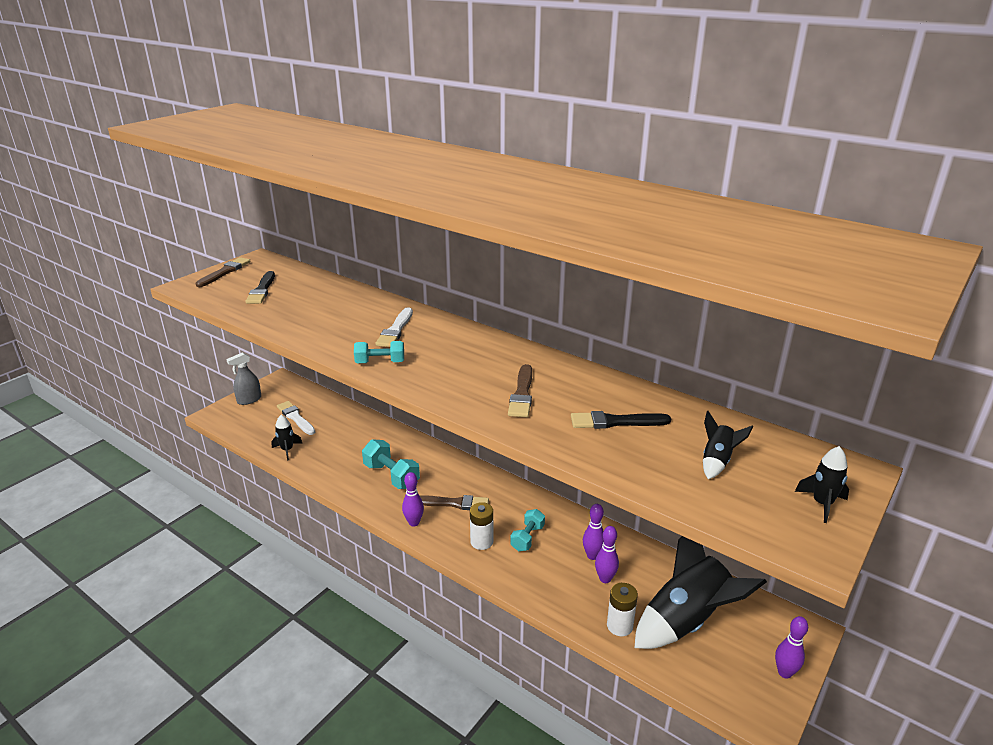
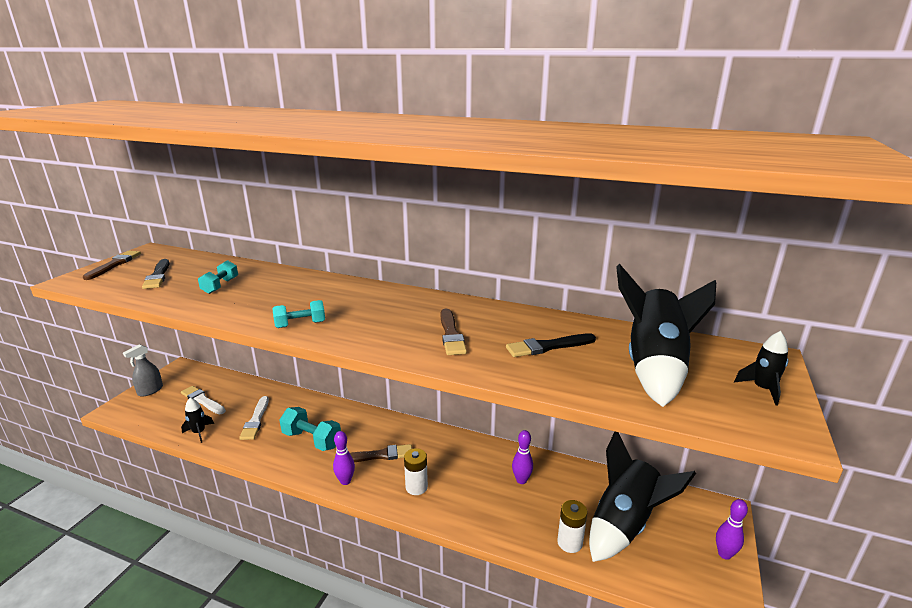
camera: 15 degrees left, 5 degrees down
(395, 330) = (307, 295): white brush -> white brush (256, 420)
(527, 538) = (458, 475): turquoise dumbbell -> turquoise dumbbell (220, 286)
(605, 579) = (540, 500): purple bowling pin -> none
(717, 461) = (654, 367): black rocket -> black rocket, size x2.25

